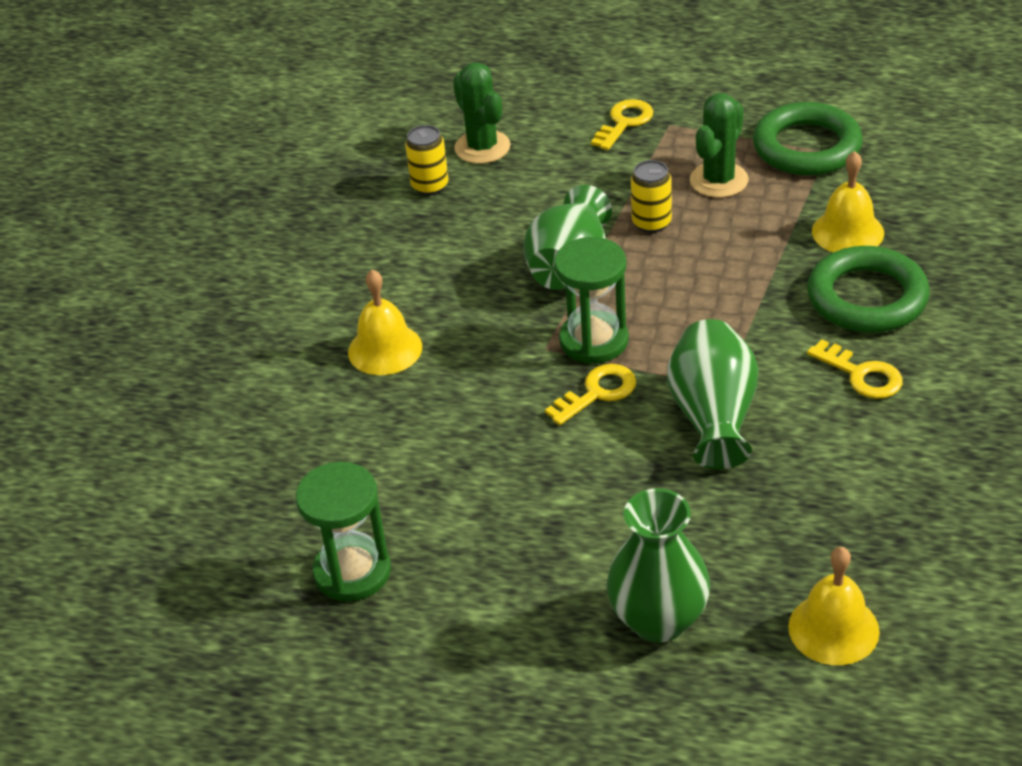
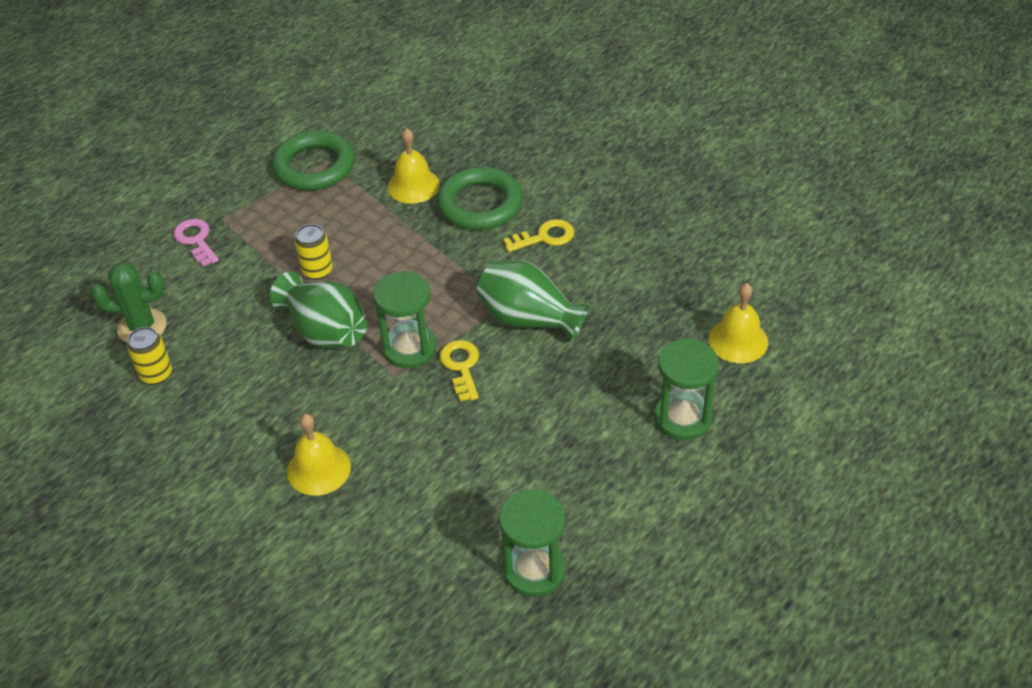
camera: 65 degrees left, 5 degrees up
(624, 122) = (196, 240): yellow key -> pink key
(658, 620) = (682, 418): green vase -> green hourglass
(719, 180) = (306, 220): green cactus -> none

